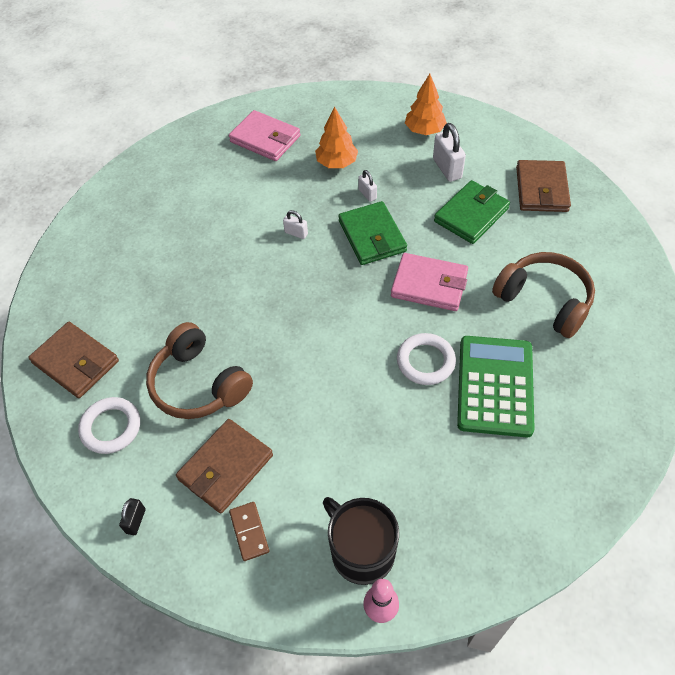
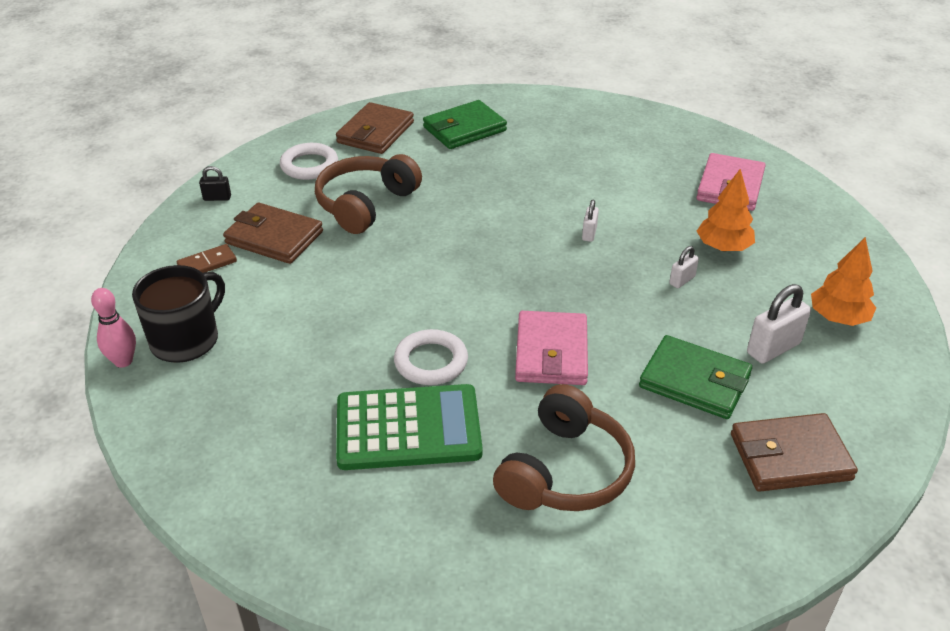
camera: 75 degrees right, 15 degrees down
(372, 236) = (612, 293): green wallet -> green wallet (464, 129)

